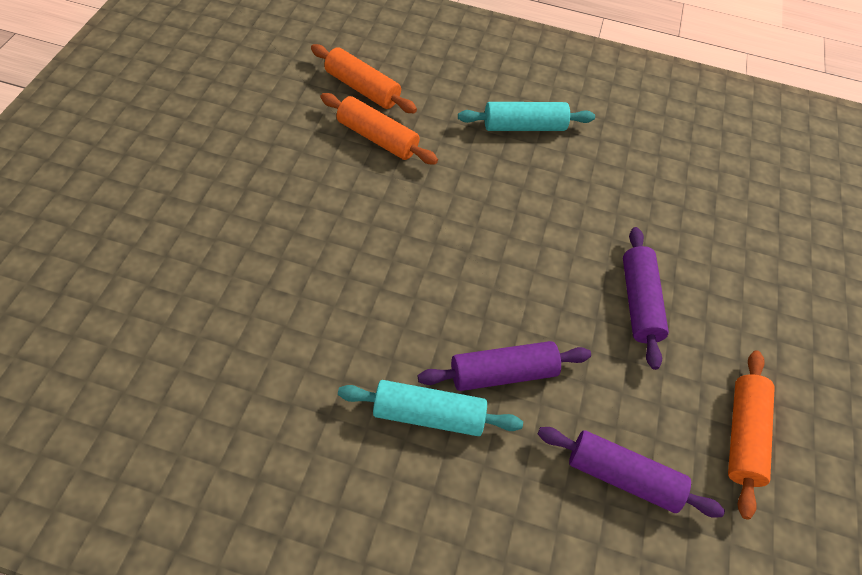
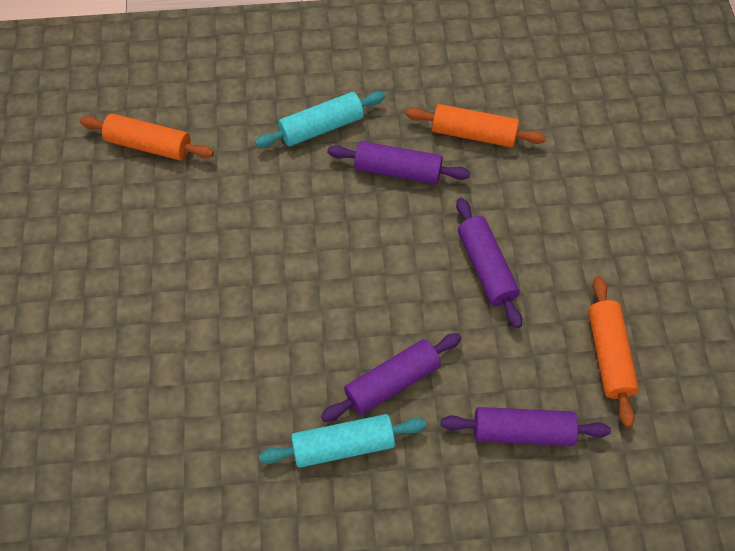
camera: 15 degrees left, 5 degrees up
(377, 138) = (187, 194): orange rolling pin -> orange rolling pin (473, 134)
(582, 186) = (398, 170): none -> purple rolling pin

